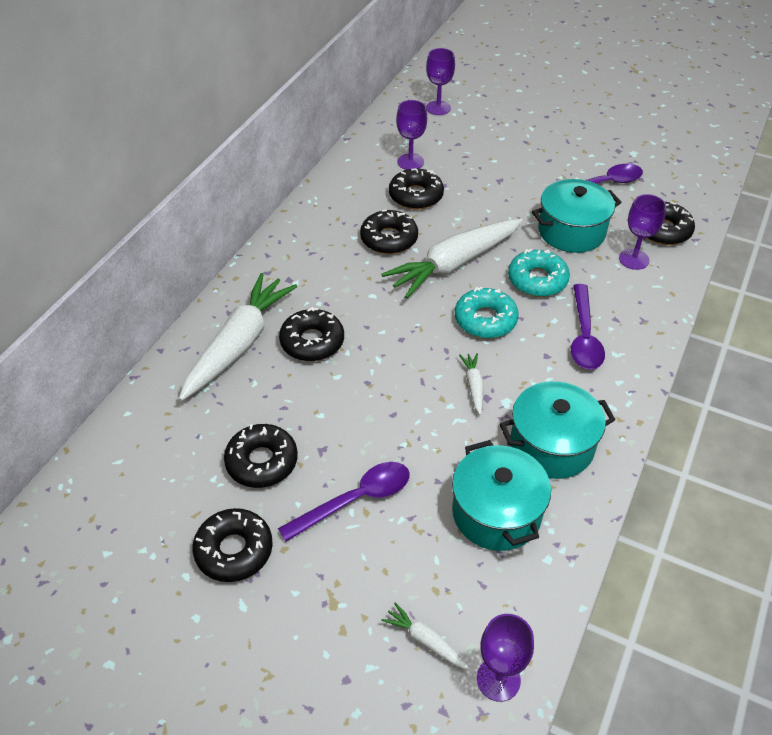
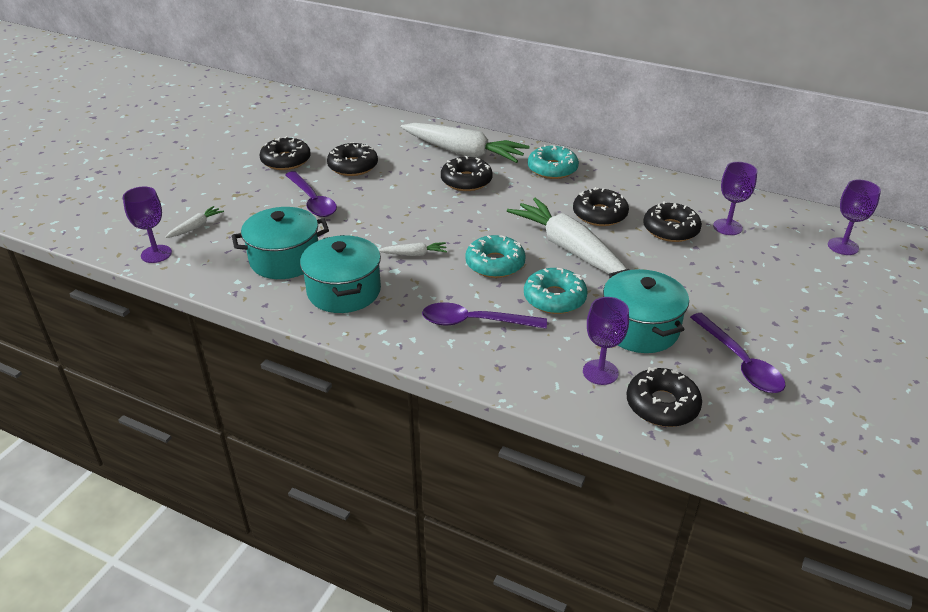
camera: 90 degrees right, 10 degrees down
(290, 267) = (552, 169): none -> turquoise donut

